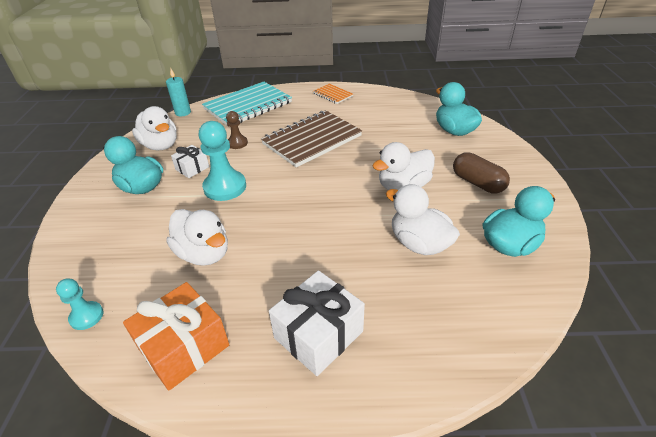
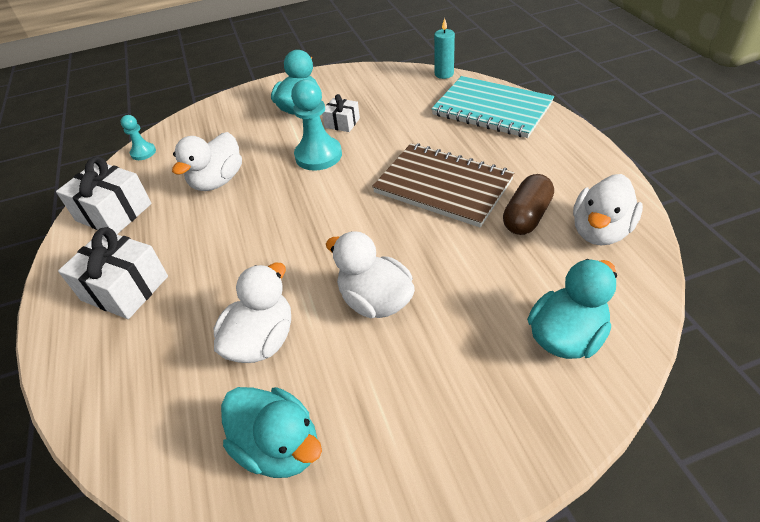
camera: 75 degrees right, 5 degrees up
(160, 145) = (372, 88): white duck -> white duck (600, 231)
(184, 347) = (114, 212): orange gift -> white gift
(237, 143) = (403, 133): brown pawn -> none
(332, 95) = (580, 168): orange notebook -> none
(477, 183) = (418, 390): brown capsule -> brown capsule (526, 216)

